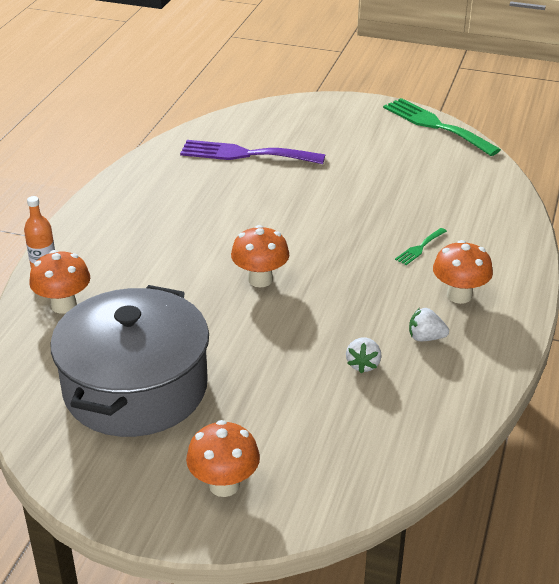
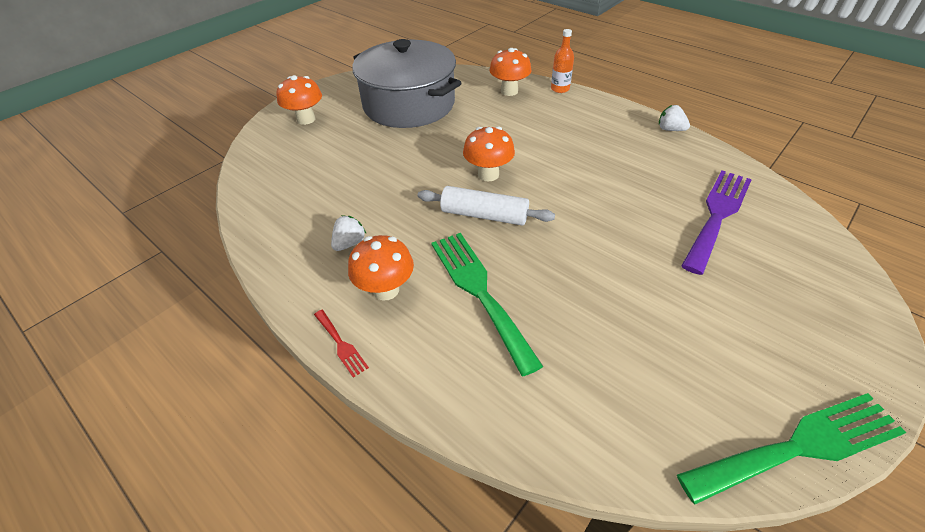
camera: 115 degrees right, 10 degrees up
(326, 267) = (484, 215): none -> white rolling pin
(363, 364) = (350, 198): white strawberry -> white strawberry (670, 129)
(420, 248) = (479, 291): green fork -> green fork, size x2.23
(528, 299) = (341, 344): none -> red fork

